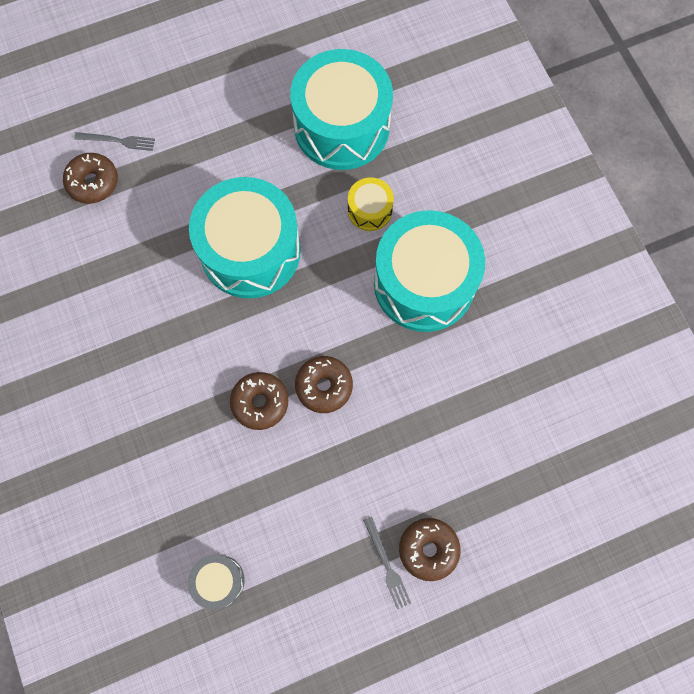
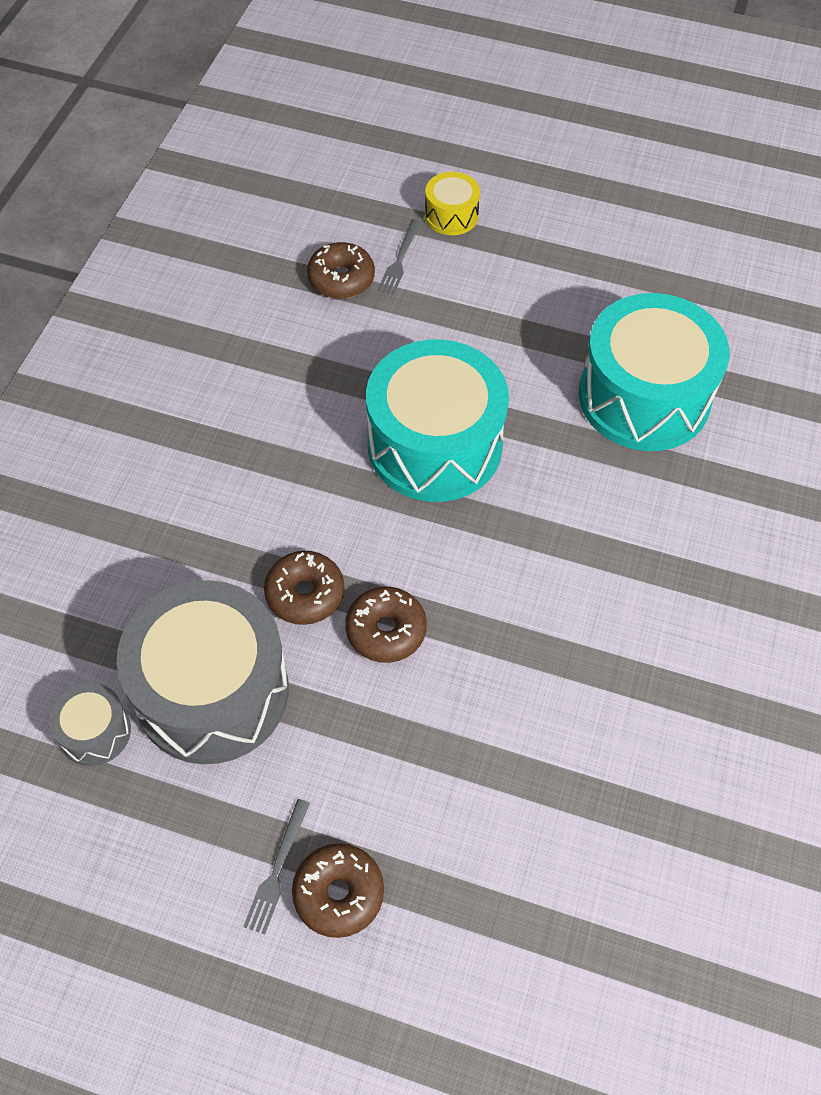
camera: 40 degrees right, 15 degrees down
(118, 141) = (400, 260): grey fork -> grey fork turned 60 degrees clockwise
(261, 502) = (212, 691): none -> grey drum
(370, 210) = (600, 497): yellow drum -> yellow drum (451, 215)
(424, 283) = (594, 612): turquoise drum -> none

